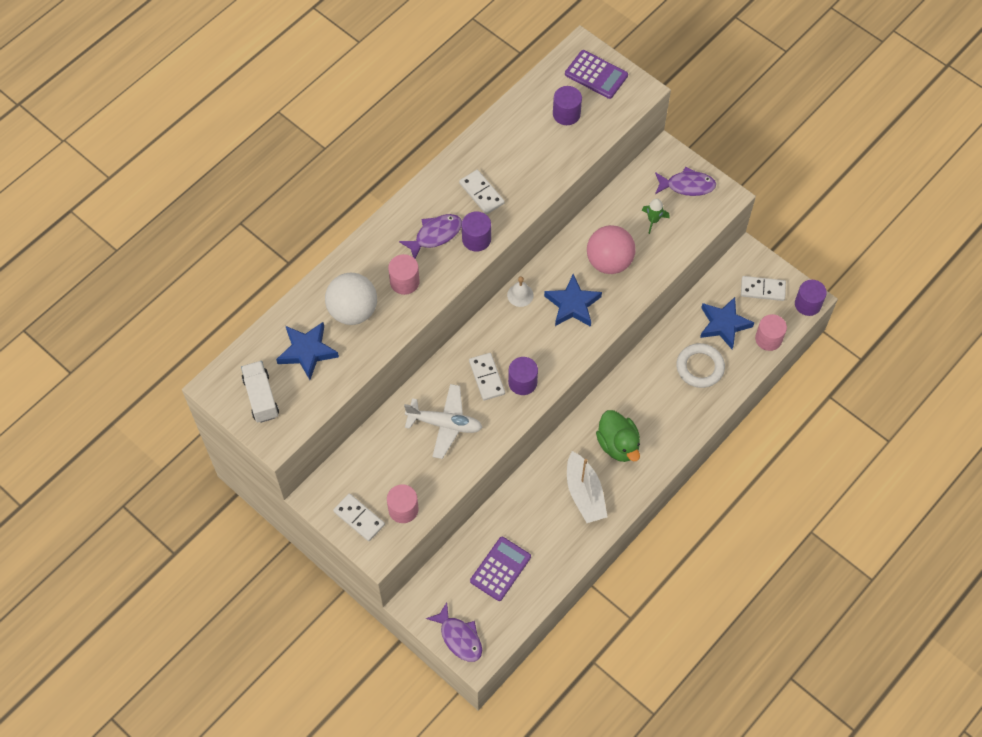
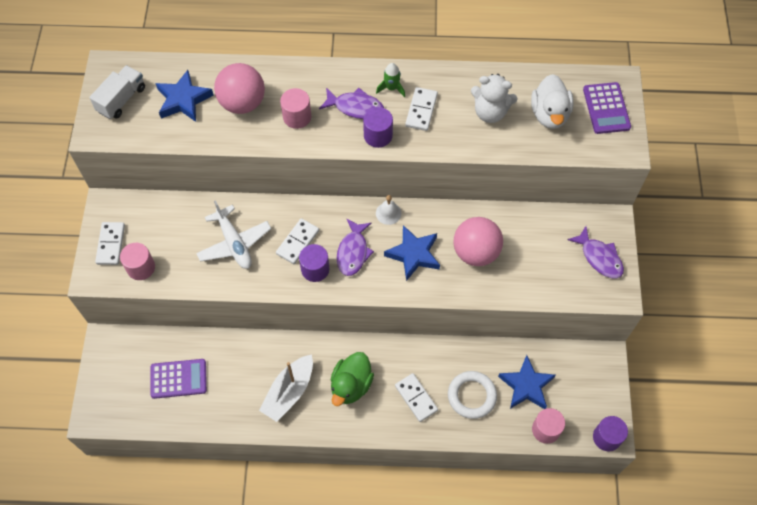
camera: 50 degrees right, 0 degrees up
(353, 311) = (242, 103): white ball -> pink ball
(459, 637) = (101, 392): purple fish -> purple fish (353, 252)
(527, 150) = (490, 112): none -> white teddy bear
(566, 114) = (549, 114): purple cylinder -> white duck
(653, 220) = (543, 256): green rocket -> green rocket (391, 88)
(762, 289) = (586, 392): white domino -> white domino (416, 398)

